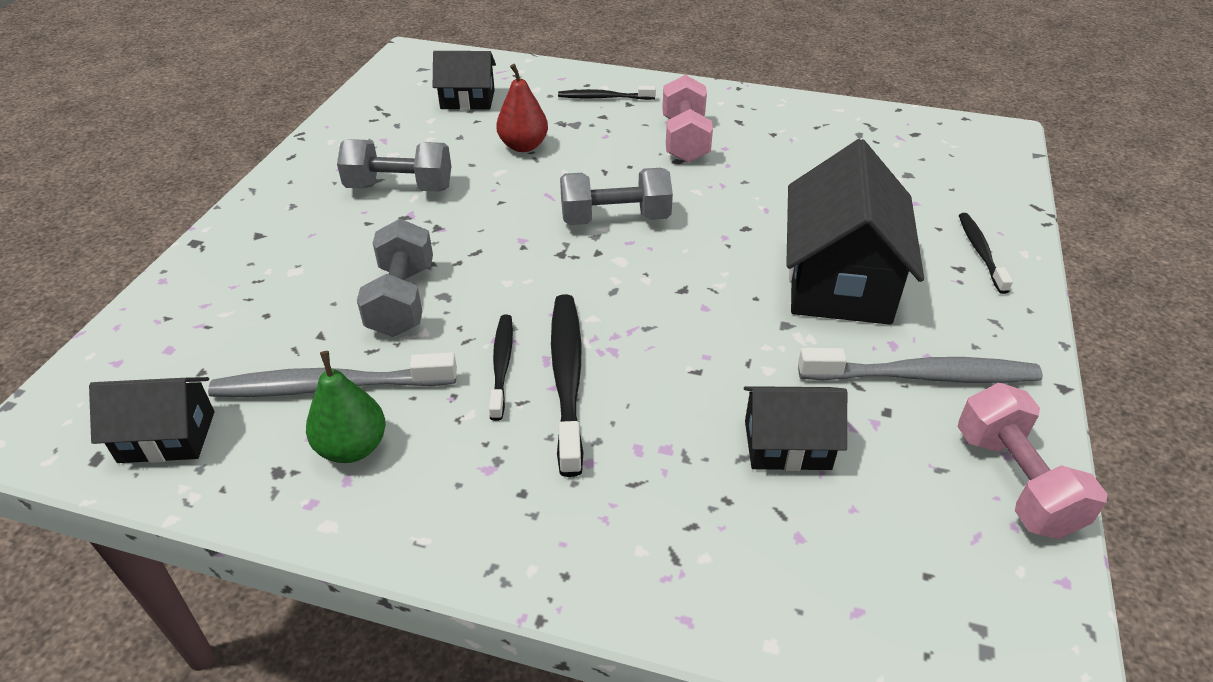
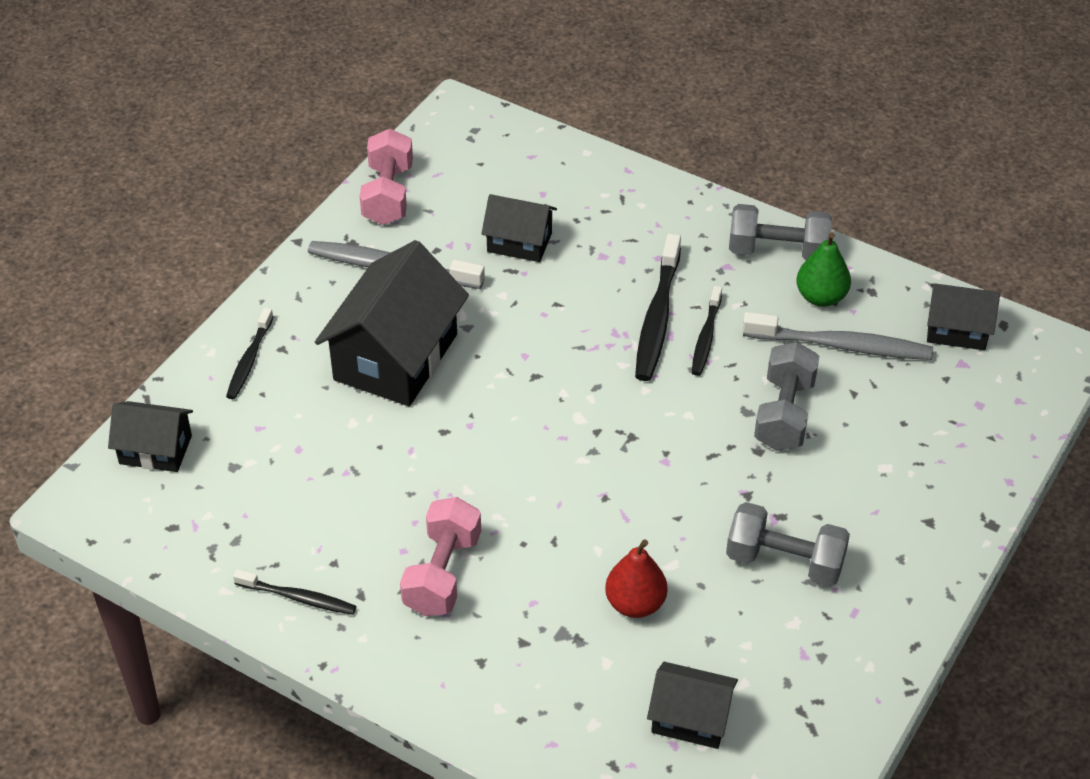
camera: 165 degrees left, 5 degrees up
(604, 98) = (508, 681): black toothbrush -> black toothbrush (298, 598)
(615, 219) = (566, 468): grey dumbbell -> grey dumbbell (777, 251)
(984, 174) = (155, 450): none -> black house

